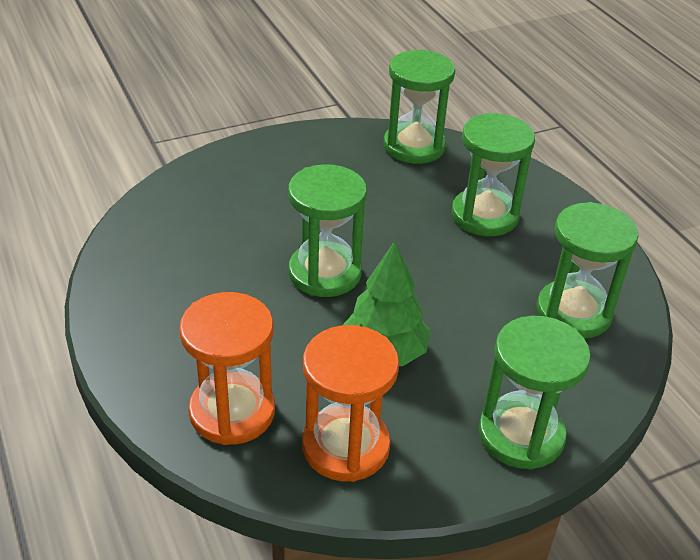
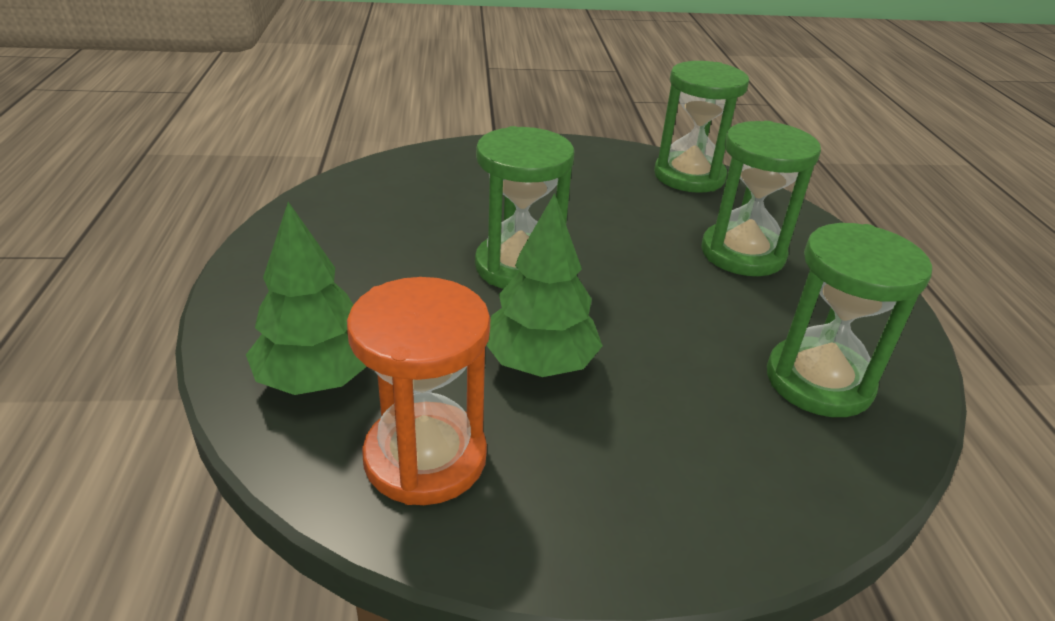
camera: 20 degrees right, 5 degrees down
(232, 411) = (316, 378): orange hourglass -> green tree
(521, 435) = (675, 514): green hourglass -> none

